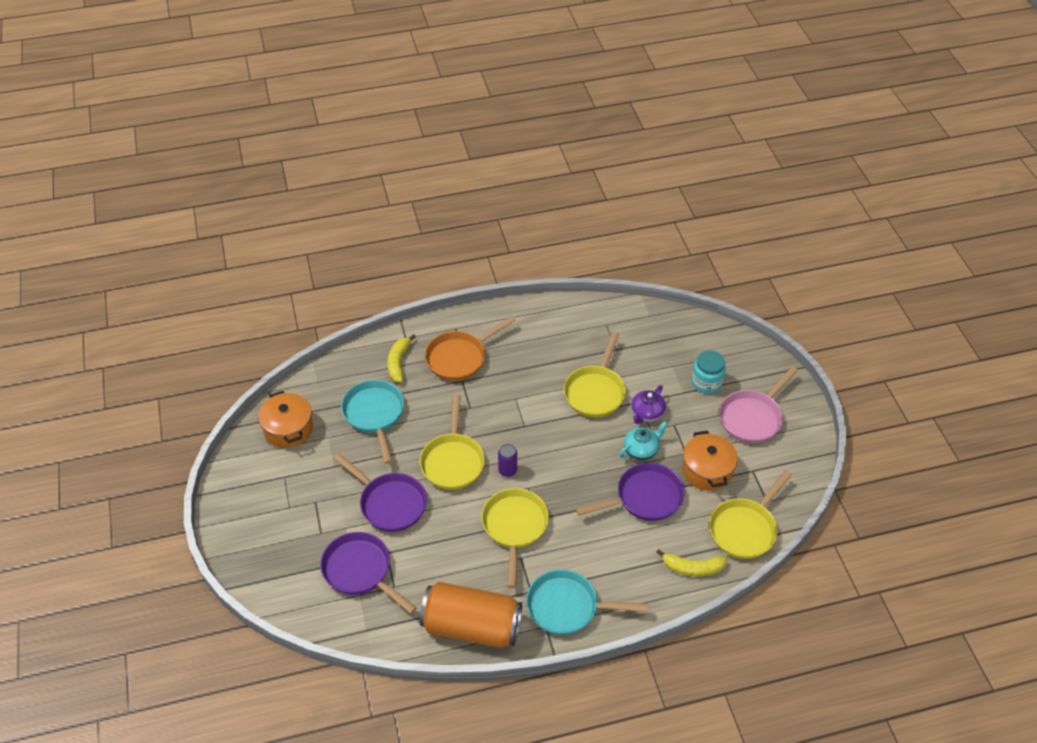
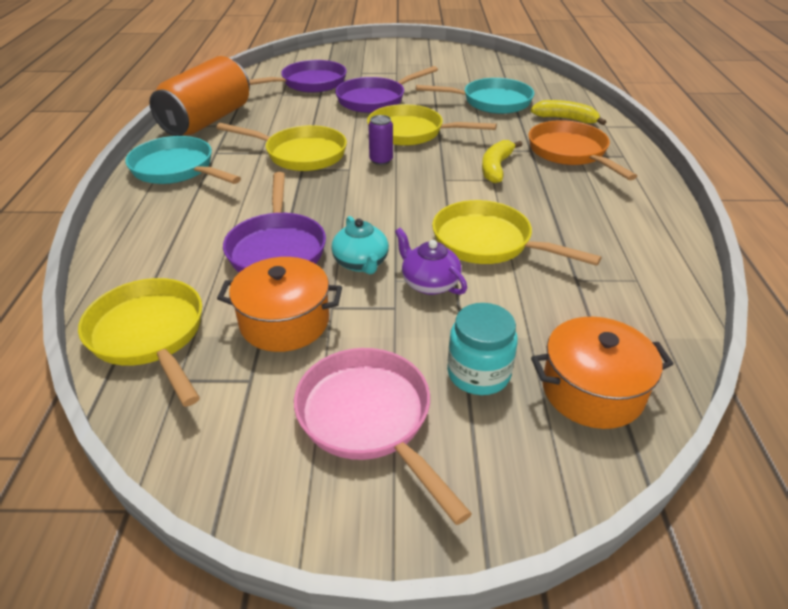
camera: 105 degrees right, 10 degrees down
(288, 429) = (486, 68): orange pot -> orange pot (592, 390)
(567, 607) = (177, 169): turquoise pan -> turquoise pan turned 75 degrees counterclockwise
(692, 568) = (137, 265): yellow banana -> yellow banana (496, 168)

